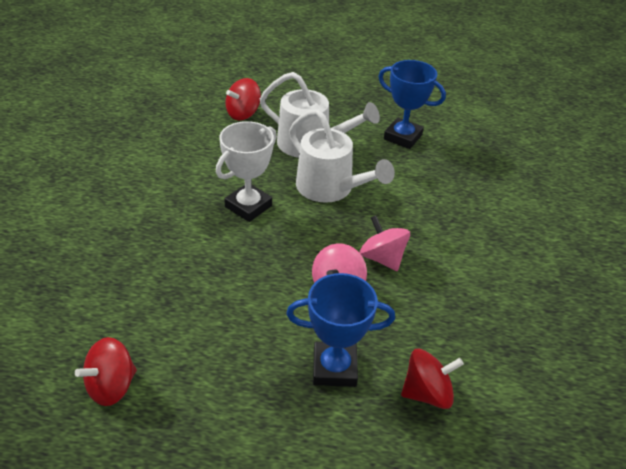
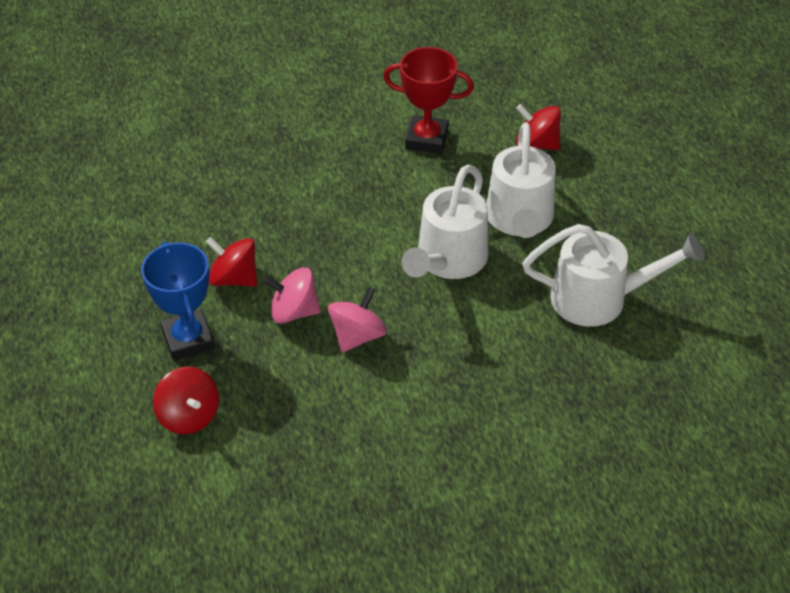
camera: 70 degrees right, 5 degrees up
(111, 386) = (106, 204): red spinning top -> red spinning top (234, 278)
(196, 158) = (426, 139): none -> red trophy
(248, 206) = (375, 206): white trophy -> none
(402, 137) = (600, 298): blue trophy -> white watering can

